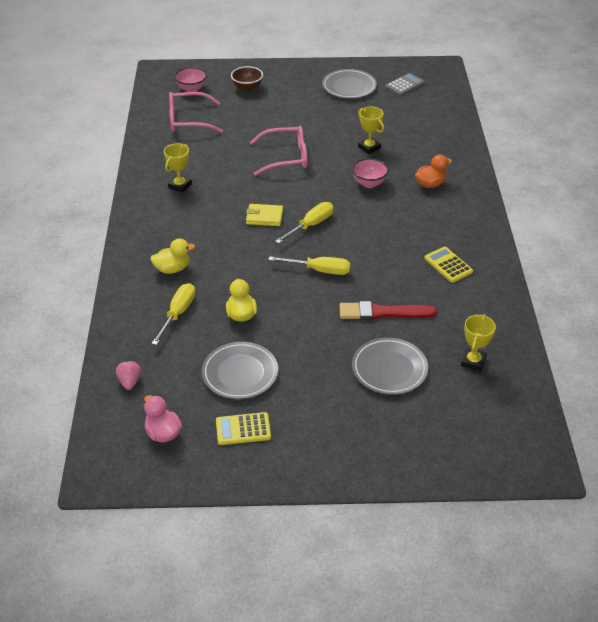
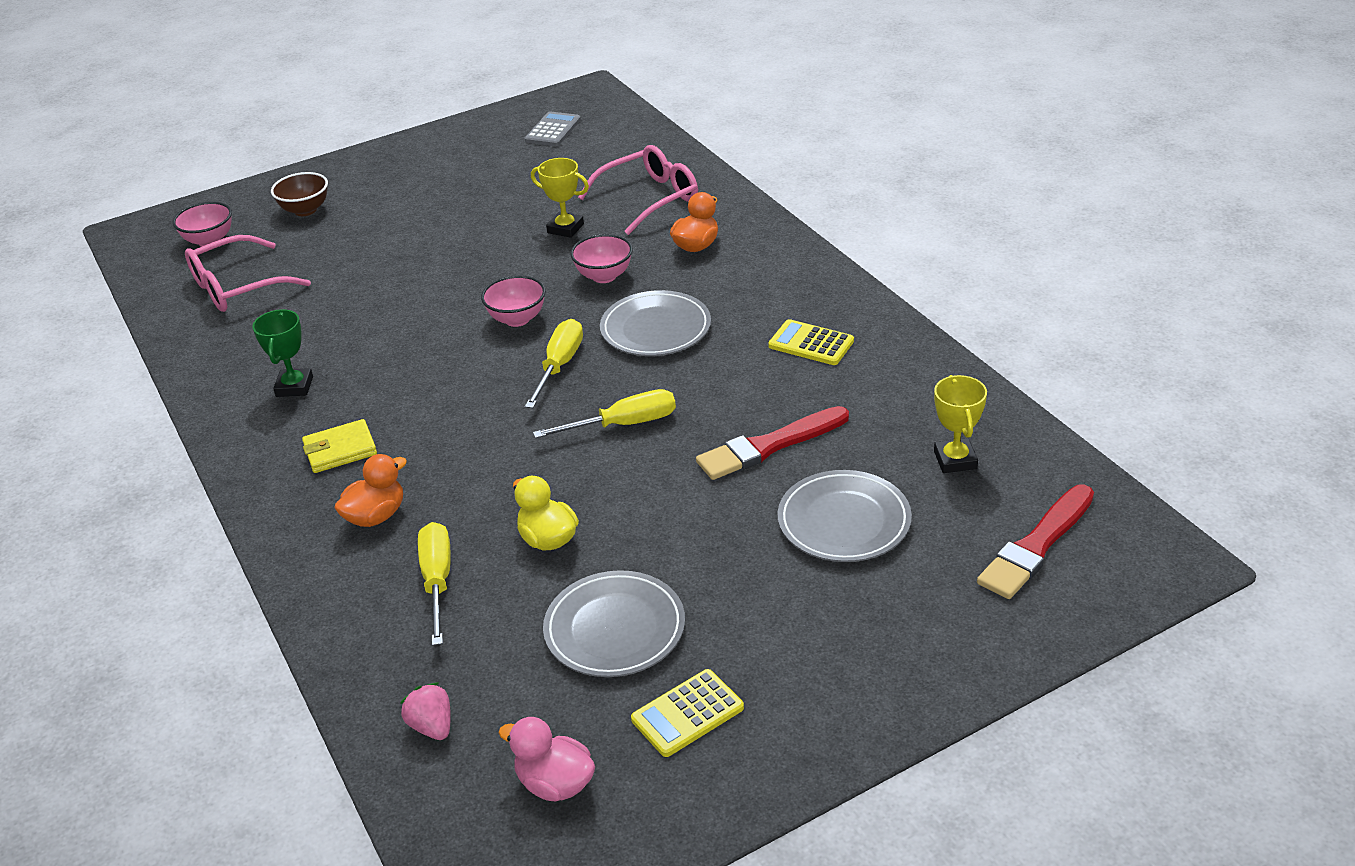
camera: 25 degrees left, 5 degrees down
(172, 269) = (376, 516): yellow duck -> orange duck
(180, 186) = (294, 386): yellow trophy -> green trophy
(264, 217) = (475, 381): yellow wallet -> yellow wallet (340, 450)
(286, 157) = (445, 285): pink glasses -> pink glasses (650, 198)
(308, 191) = (517, 319): none -> pink bowl
(349, 87) = (469, 158): grey plate -> grey plate (656, 329)
(478, 426) = (1036, 546): none -> red brush

